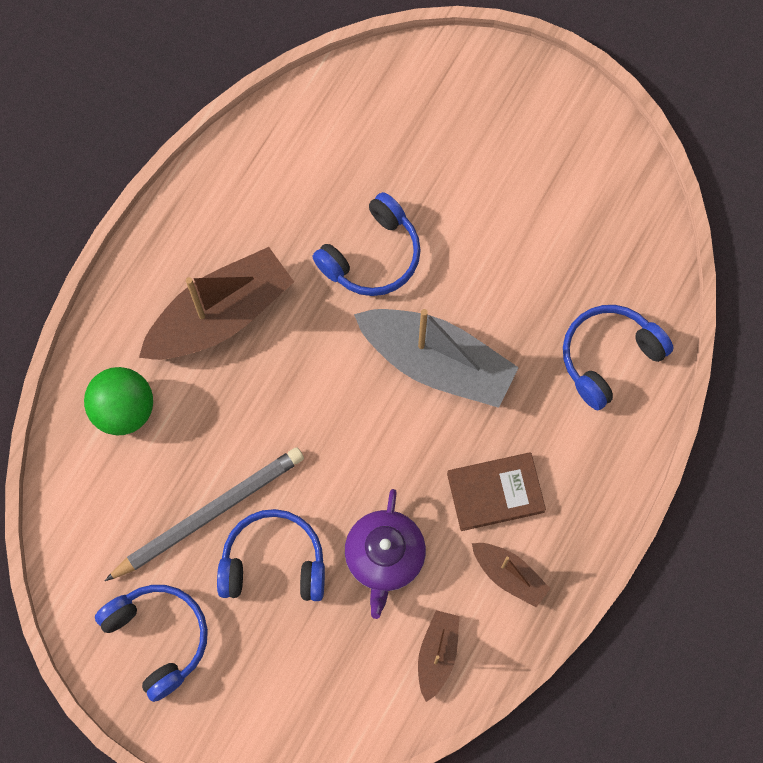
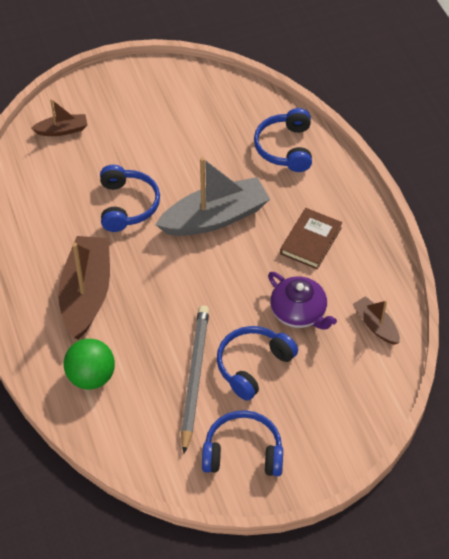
camera: 50 degrees left, 20 degrees down
(509, 575) = (361, 265): brown boat -> brown boat (62, 130)

